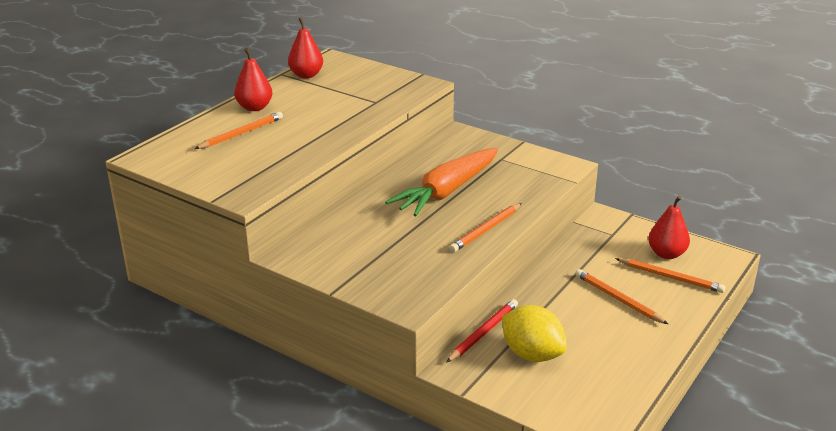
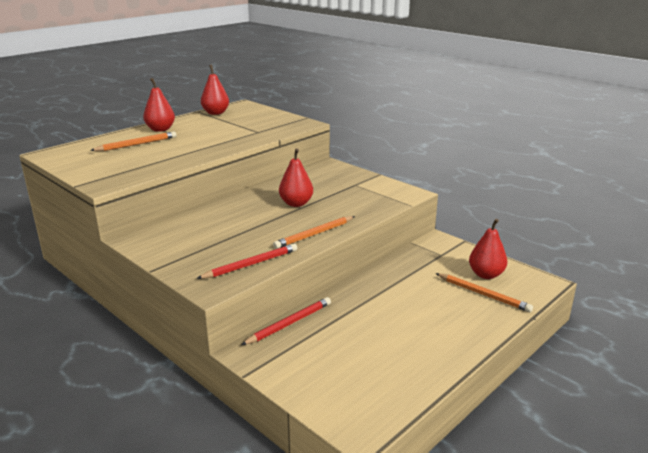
camera: 10 degrees right, 5 degrees down
(436, 274) = (251, 264): none -> red pencil
(446, 191) = (296, 203): orange carrot -> red pear
(532, 354) = (325, 347): yellow lemon -> none
(618, 299) = (427, 308): orange pencil -> none

